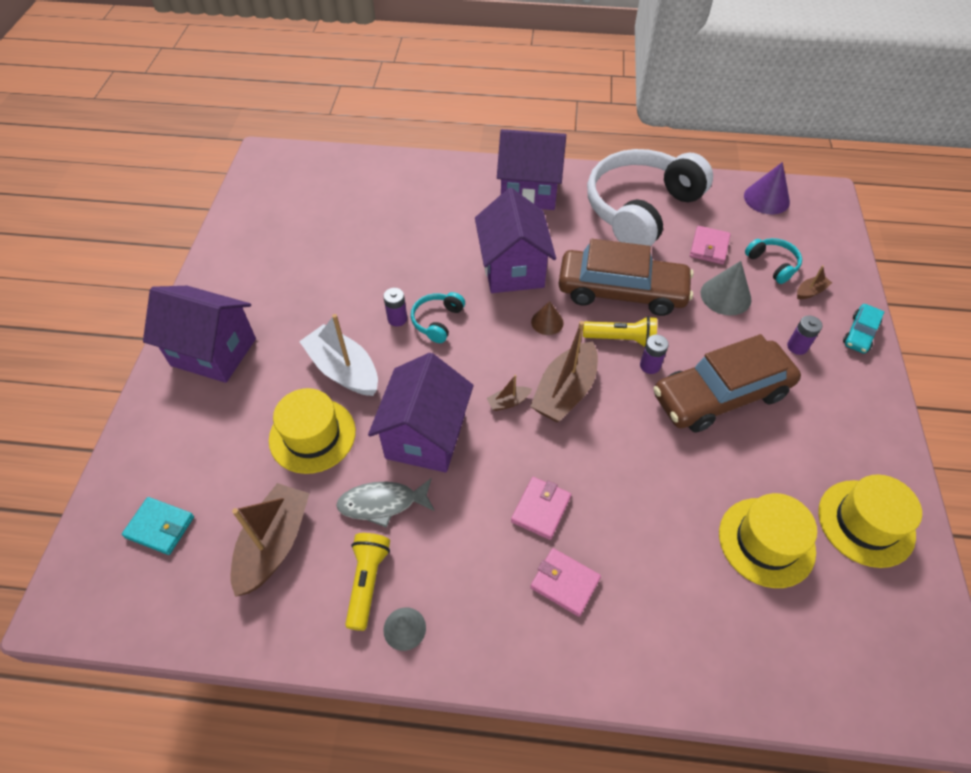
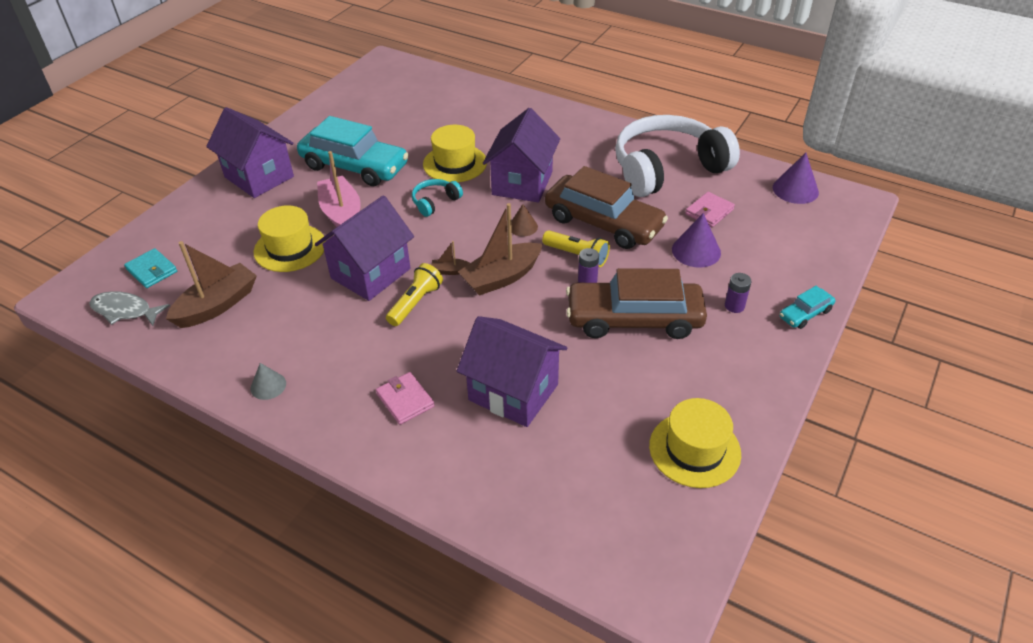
camera: 25 degrees right, 10 degrees down
(319, 303) = (354, 166): none -> turquoise car
(344, 370) = (342, 214): white boat -> pink boat
(367, 581) = (263, 349): yellow flashlight -> yellow flashlight (415, 303)
(382, 503) = (308, 305): grey fish -> grey fish (125, 311)
(397, 319) = (405, 192): purple battery -> none
(529, 191) = (577, 133): purple house -> purple house (513, 392)
(541, 509) = (423, 347): pink wallet -> none
(725, 296) = (696, 251): grey cone -> purple cone
(766, 542) = (592, 431): yellow hat -> yellow hat (455, 163)
(772, 264) = (760, 240): turquoise headphones -> none
(810, 291) = (781, 269): brown boat -> none

